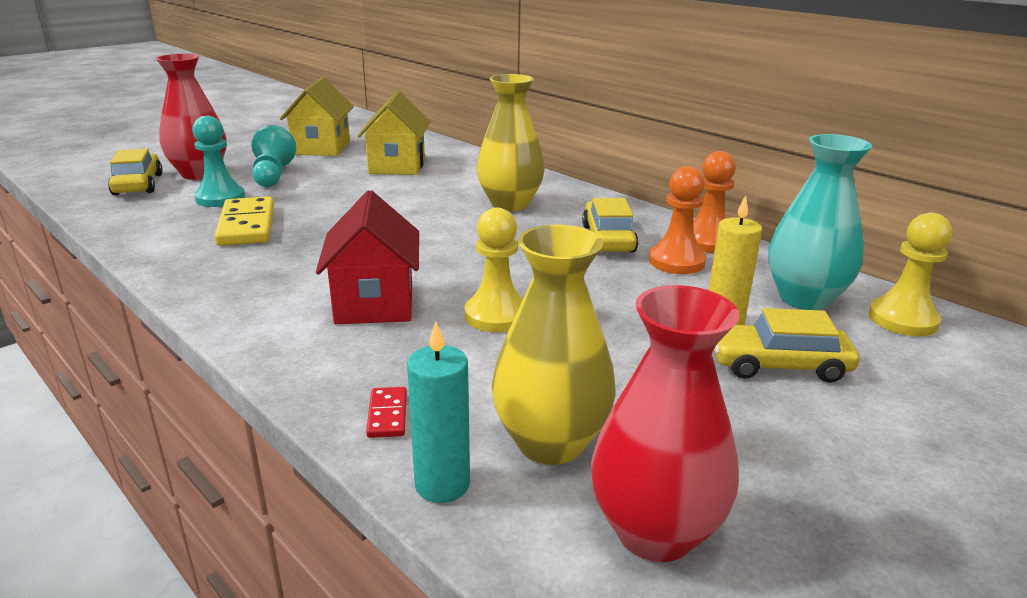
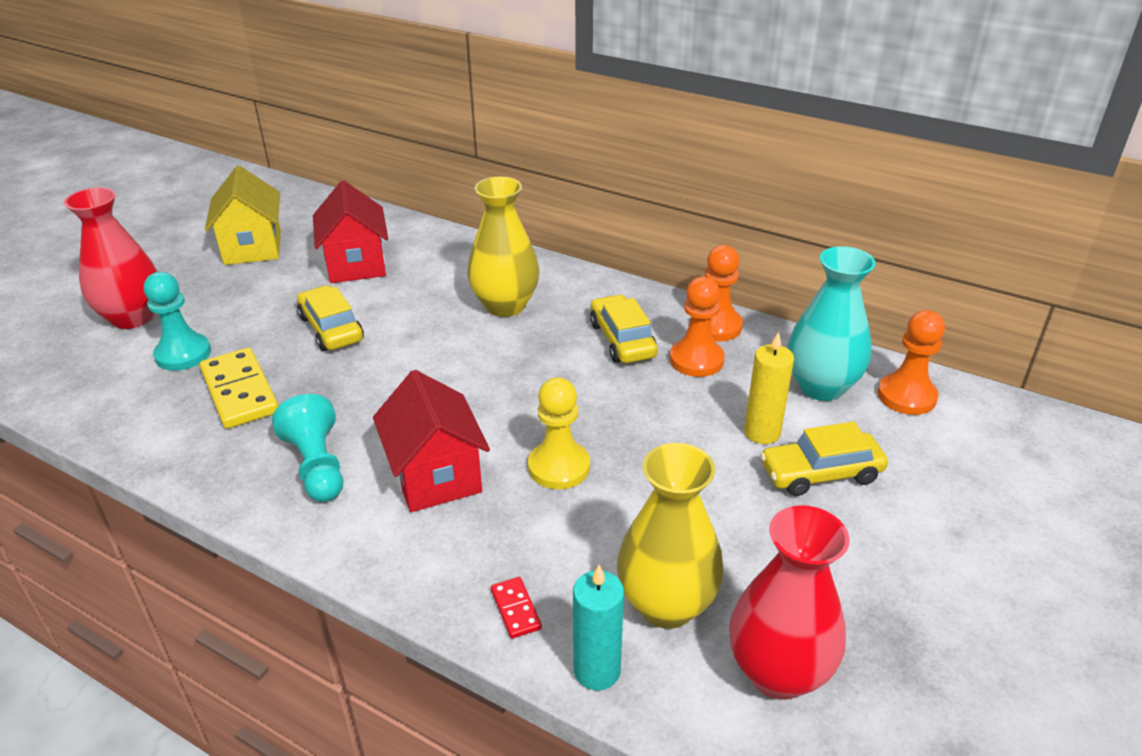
camera: 15 degrees left, 10 degrees up
(138, 184) = (69, 349): yellow car -> yellow car (331, 328)
(273, 175) = (222, 304): turquoise pawn -> turquoise pawn (317, 466)
(397, 166) = (356, 265): yellow house -> red house
(902, 319) = (906, 396): yellow pawn -> orange pawn

